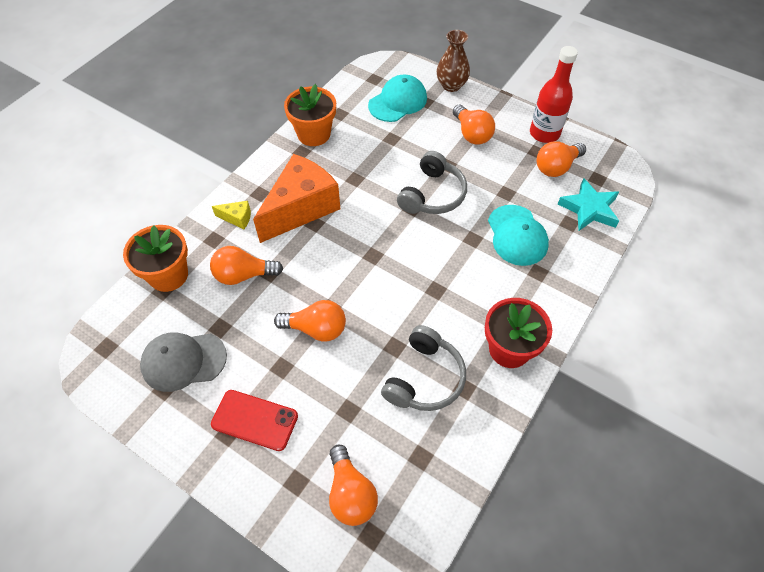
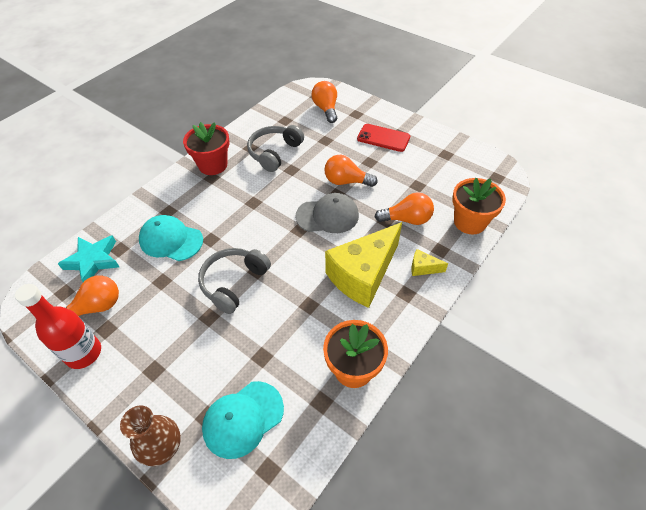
camera: 175 degrees left, 5 degrees down
(183, 361) = (438, 167): grey cap -> grey cap (327, 216)
(301, 208) = (363, 275): orange cheese -> yellow cheese
(471, 134) = (167, 357): orange light bulb -> none
(517, 235) = (171, 240): turquoise cap -> turquoise cap turned 60 degrees counterclockwise

